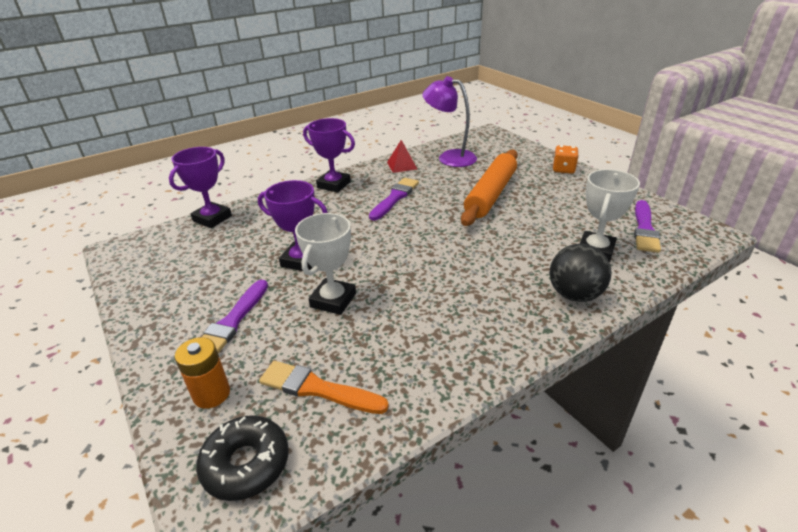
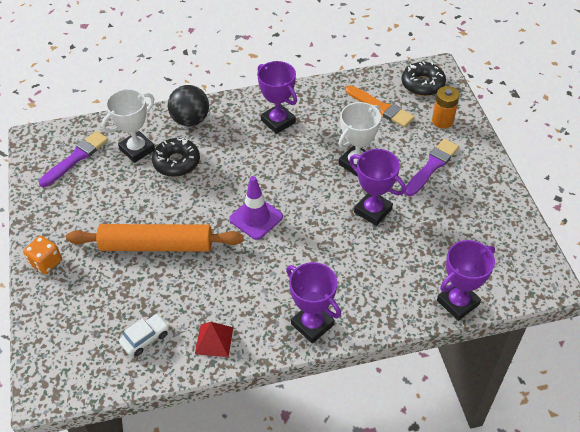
camera: 160 degrees left, 15 degrees up
(395, 198) = (255, 273): purple brush -> none
(419, 228) = (256, 218): none -> purple traffic cone
(449, 157) = (145, 338): purple lamp -> white car
(462, 324) = (278, 121): none -> purple trophy
(491, 194) = (156, 245): orange rolling pin -> orange rolling pin turned 45 degrees clockwise
(540, 250) = (176, 162): none -> black donut

